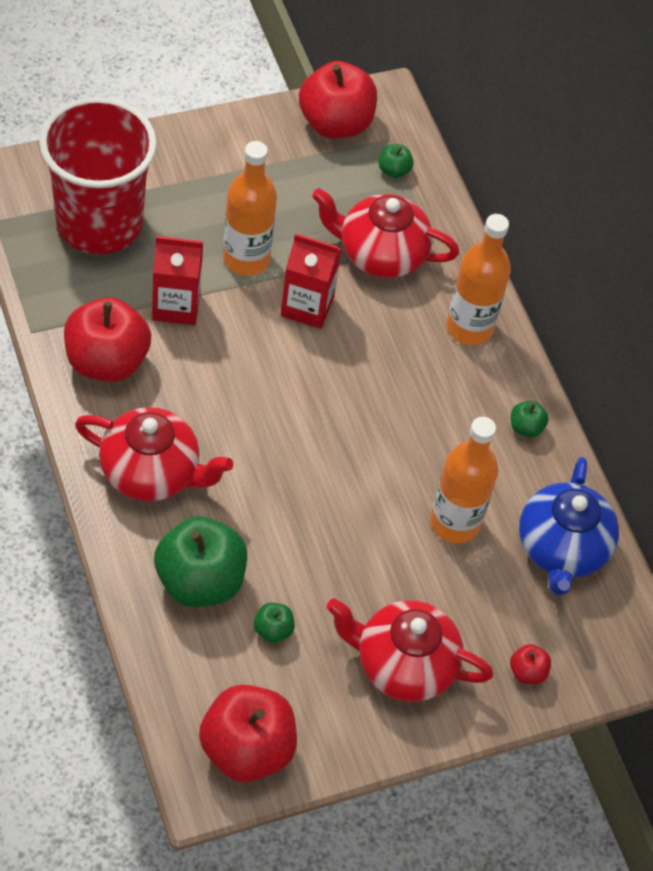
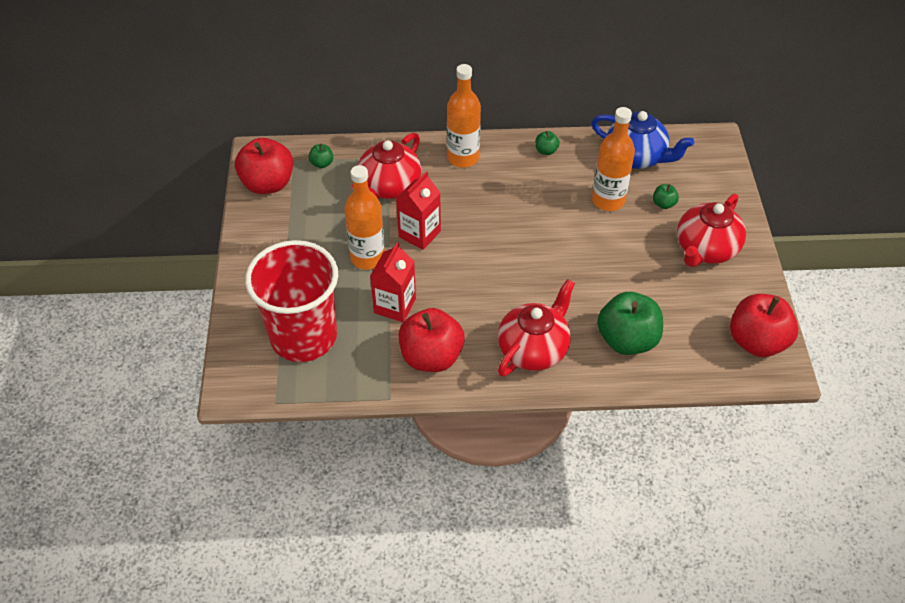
camera: 65 degrees left, 5 degrees down
(273, 630) = (671, 308): green apple -> green apple (663, 204)
(527, 672) = (718, 193): red apple -> none

